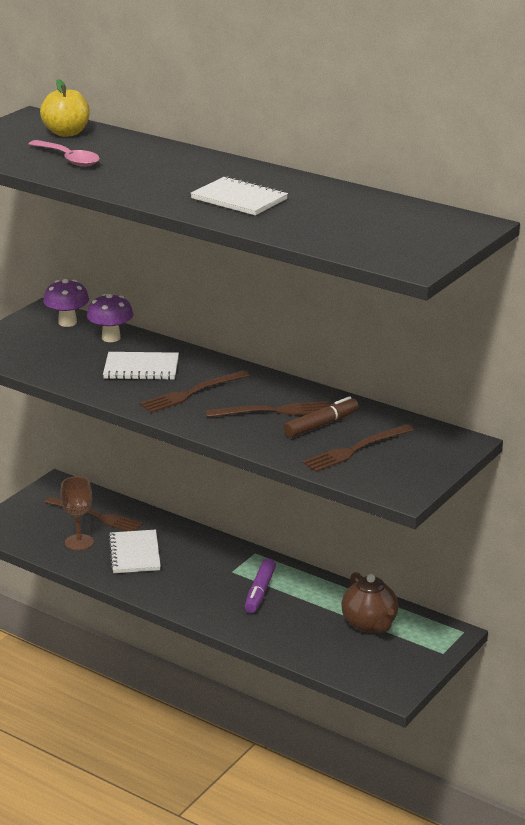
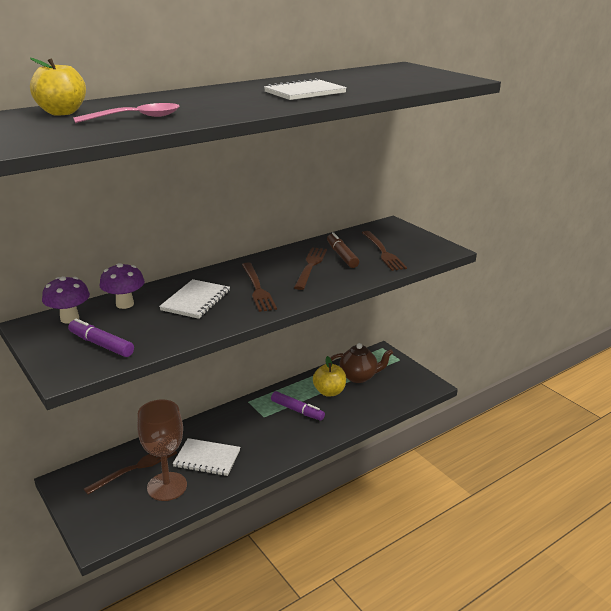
camera: 70 degrees left, 0 degrees up
(30, 349) = (101, 345): none -> purple marker
(79, 542) = (167, 486): brown goblet -> brown goblet, size x1.52
(316, 607) = (329, 392): none -> yellow apple

